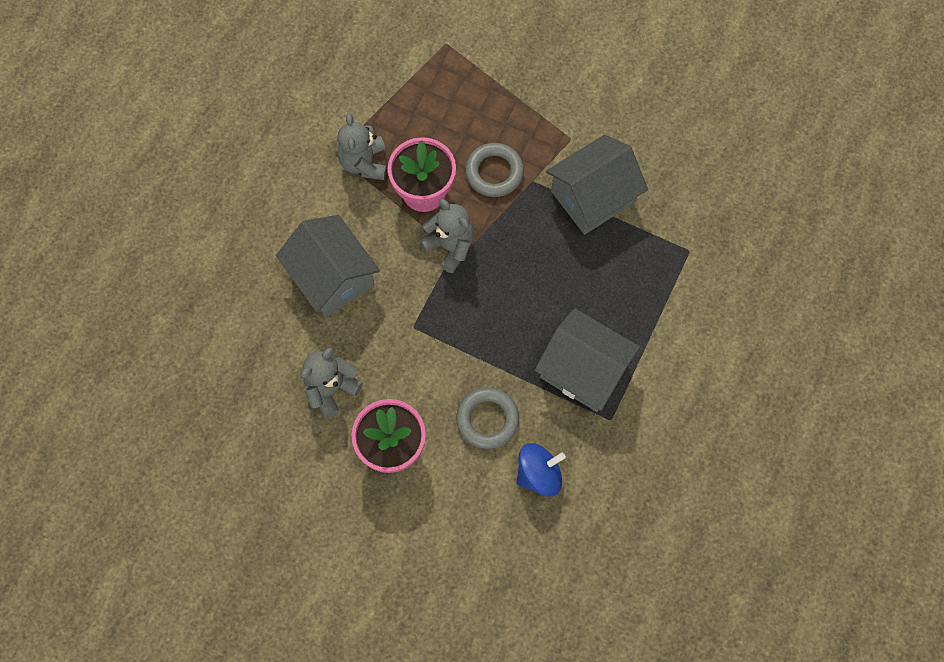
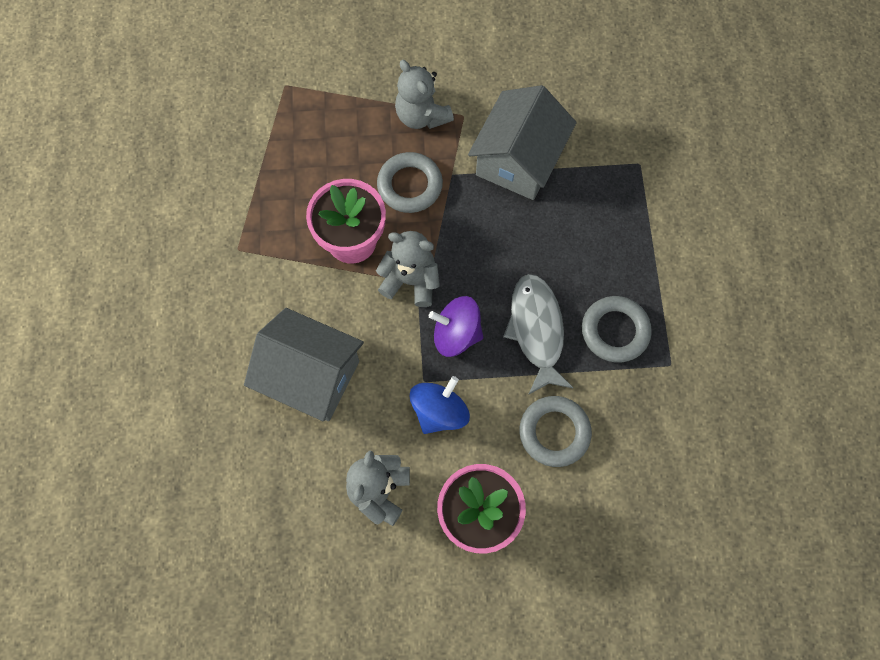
camera: 30 degrees left, 0 degrees up
(364, 163) = (274, 243): grey teddy bear -> grey teddy bear (422, 116)
(459, 305) = (456, 334): none -> purple spinning top
(522, 336) = (536, 330): none -> grey fish
(539, 474) = (637, 458): blue spinning top -> blue spinning top (439, 411)
(583, 370) = (615, 331): grey house -> grey ring

